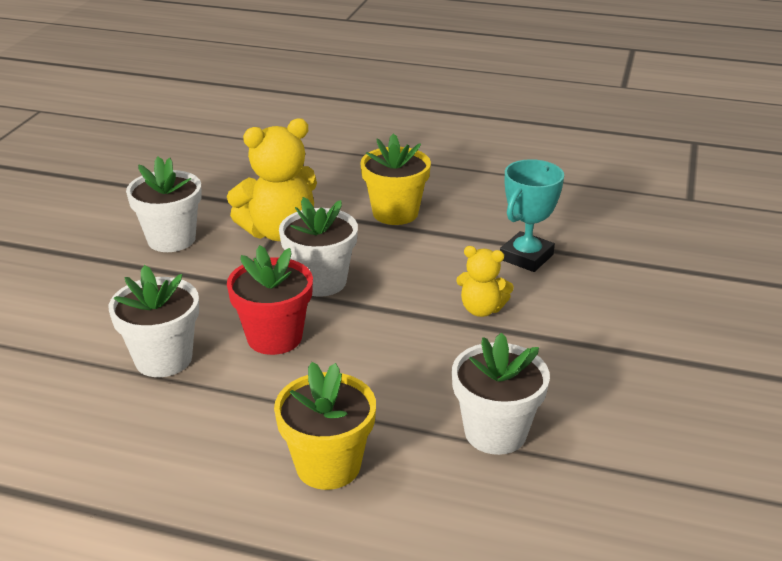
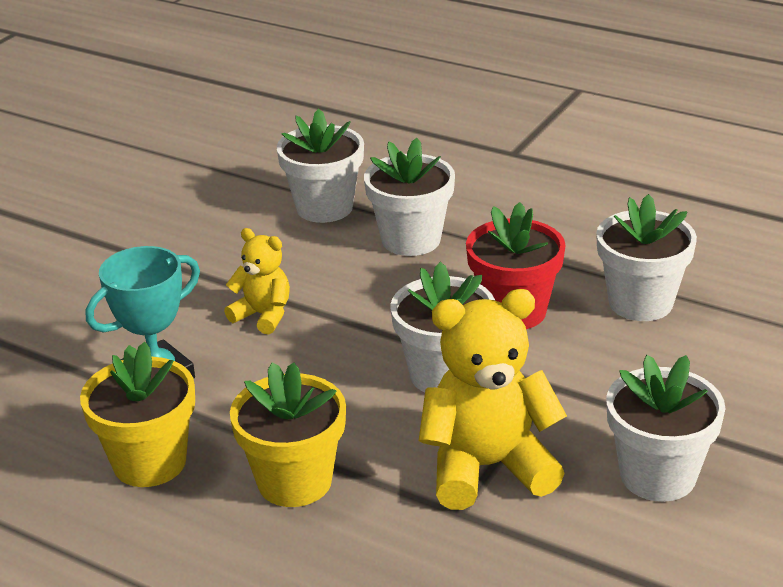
camera: 165 degrees left, 0 degrees up
(328, 465) = (480, 201): yellow flower pot -> yellow flower pot (149, 462)
(387, 401) = (411, 240): none -> white flower pot

